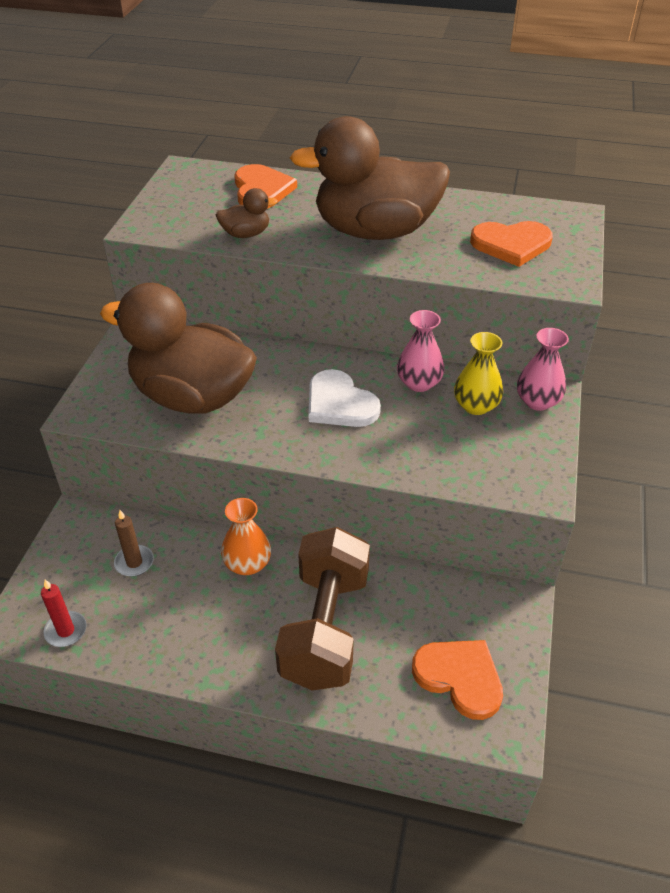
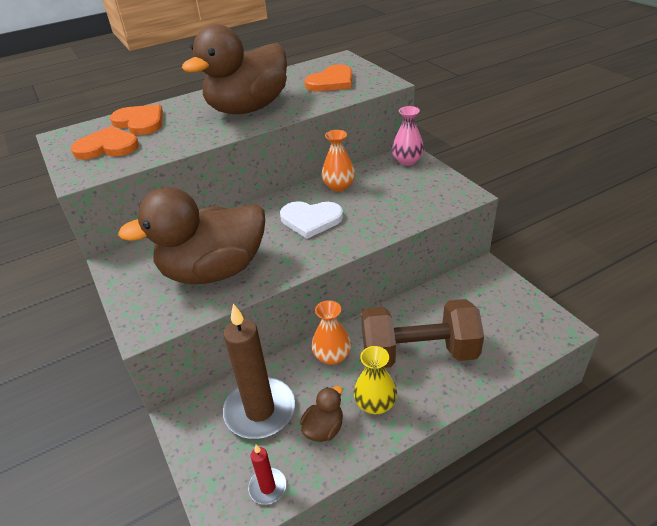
camera: 40 degrees left, 5 degrees down
(134, 562) = (260, 410): brown candle -> brown candle, size x2.12
(246, 234) = (167, 145): brown duck -> brown duck (324, 428)
(325, 628) = (419, 353): brown dumbbell -> brown dumbbell turned 60 degrees counterclockwise
(419, 383) = (339, 186): pink vase -> orange vase
(460, 677) = (509, 322): orange heart -> orange heart (107, 147)
(476, 406) = (382, 179): yellow vase -> yellow vase (375, 403)

